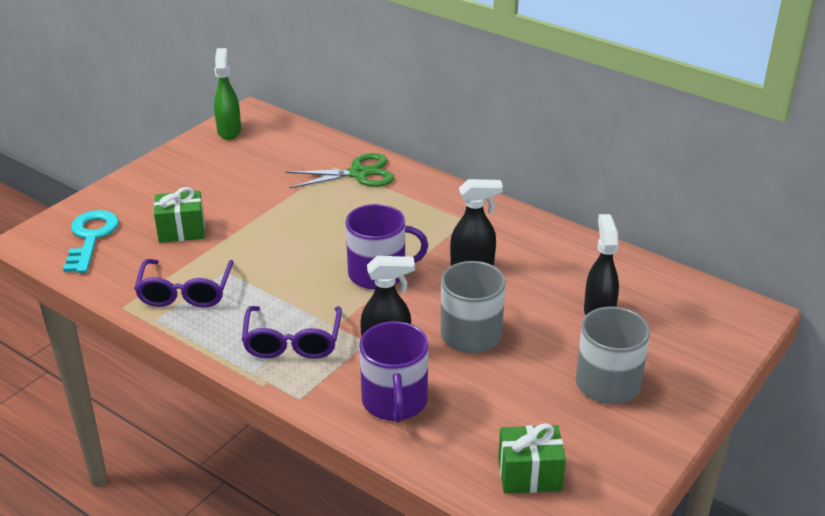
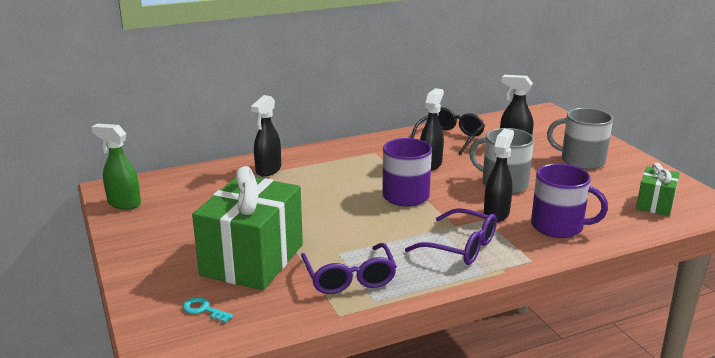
camera: 60 degrees left, 10 degrees down
(91, 237) = (203, 309): turquoise key -> turquoise key, size x0.50
(181, 230) = (252, 260): green gift -> green gift, size x1.98
(185, 292) = (349, 278): purple glasses -> purple glasses turned 45 degrees clockwise
(358, 173) = (268, 170): green scissors -> black spray bottle
(566, 258) = (450, 137): none -> black glasses

